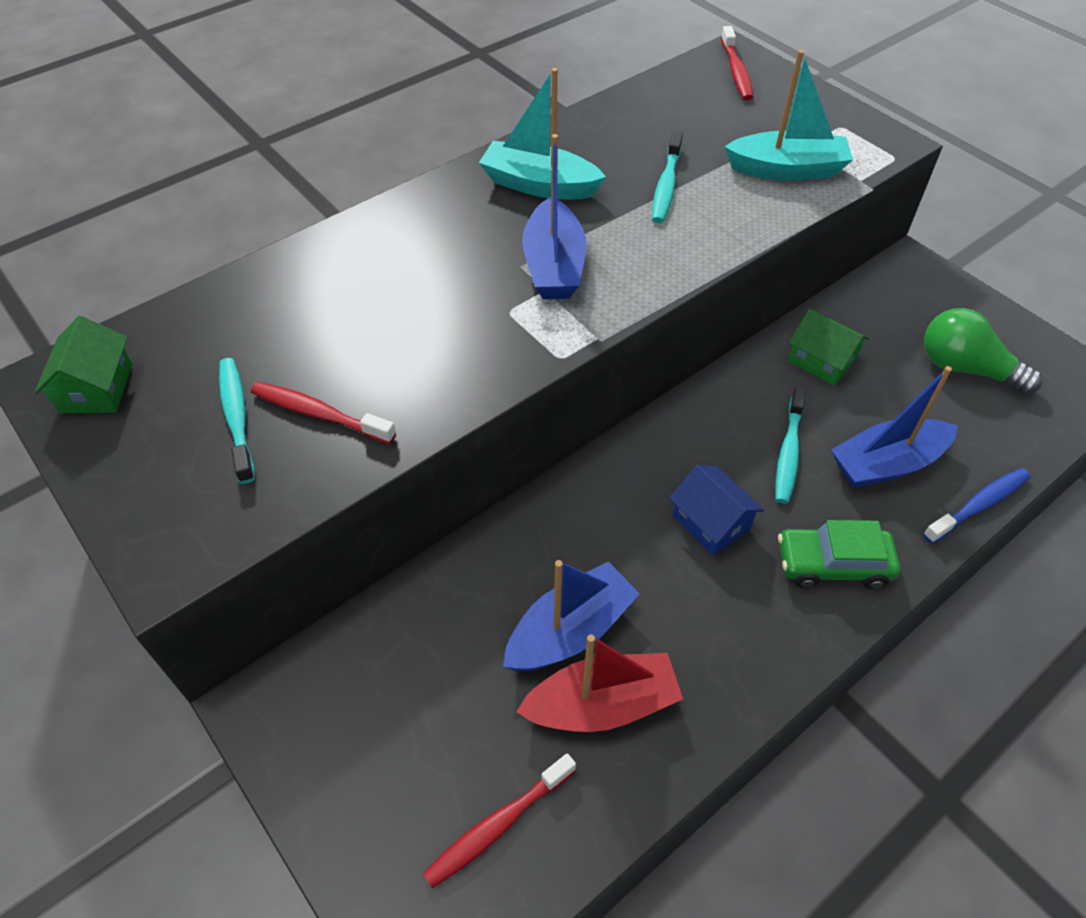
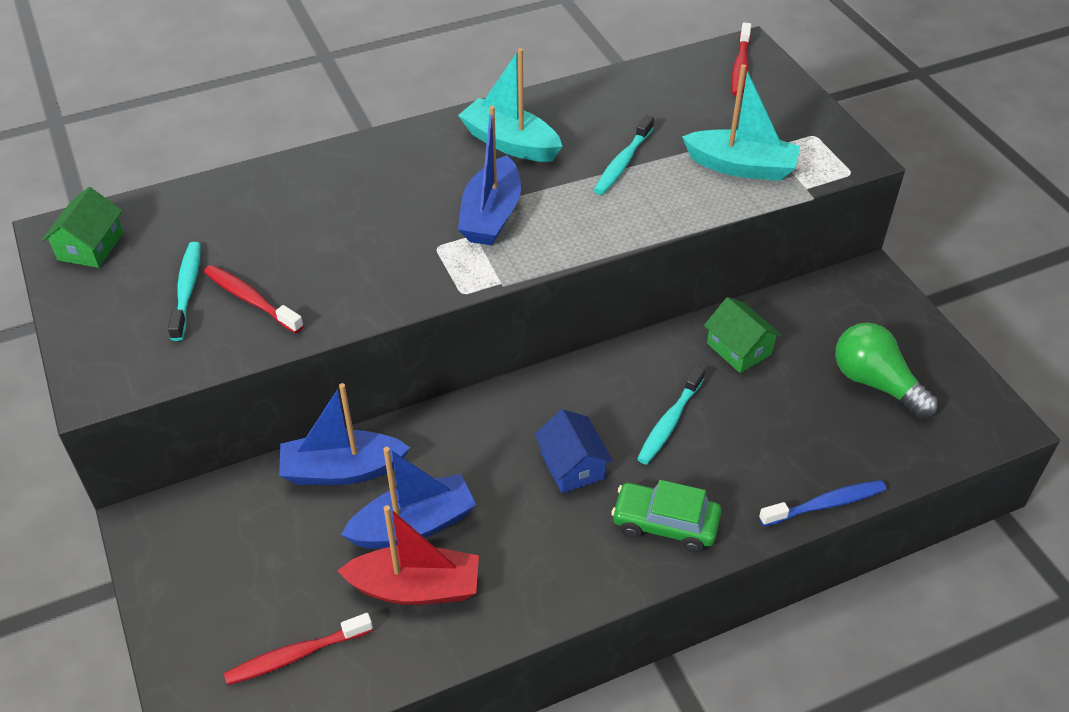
camera: 15 degrees right, 5 degrees down
(886, 464) = (756, 451): blue boat -> blue boat (342, 470)

